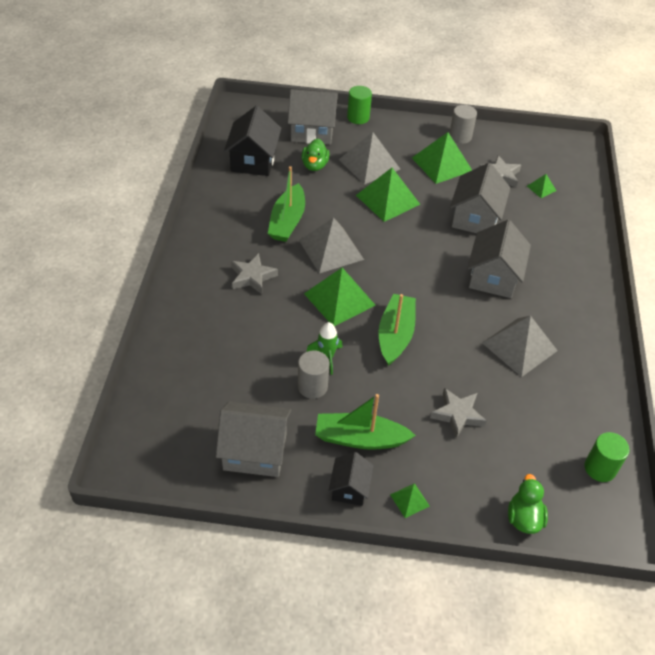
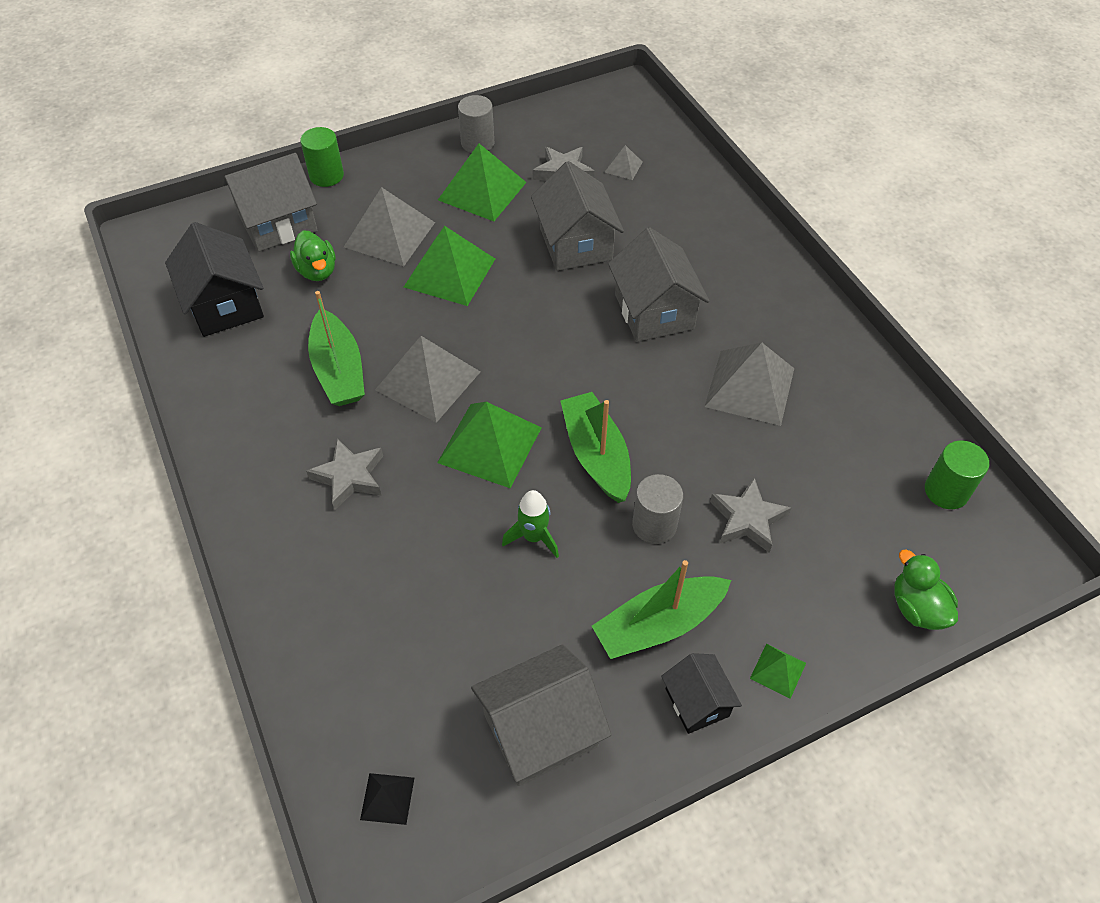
camera: 30 degrees left, 5 degrees up
(155, 436) = (387, 798): none -> black pyramid
(312, 386) = (546, 589): grey cylinder -> grey cylinder (654, 525)
(541, 188) = (623, 167): green pyramid -> grey pyramid

